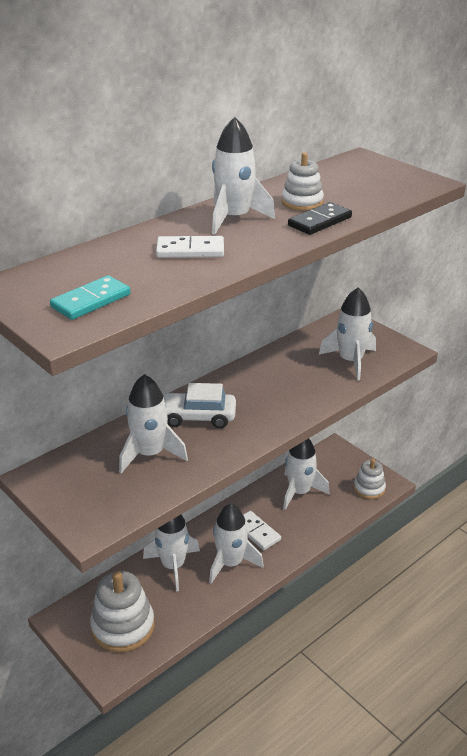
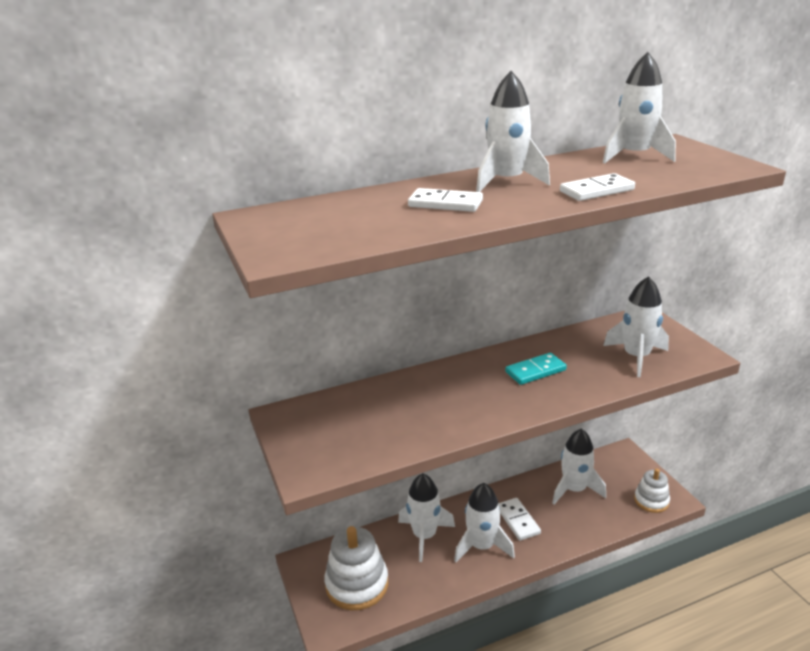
camera: 20 degrees right, 5 degrees down
(91, 301) = (320, 235): turquoise domino -> turquoise domino (535, 371)
(150, 454) = (394, 413): white rocket -> white rocket (634, 156)
(198, 417) = (455, 386): white car -> none
(302, 202) = (586, 173): white stacking toy -> none
(319, 221) = (596, 190): black domino -> white domino

